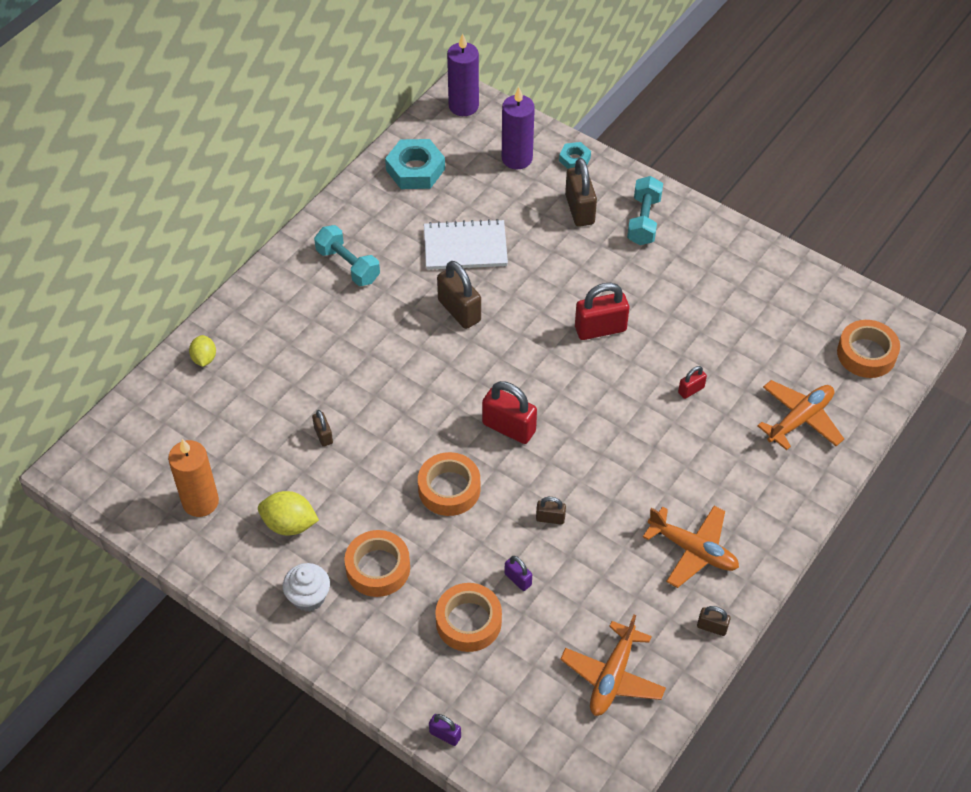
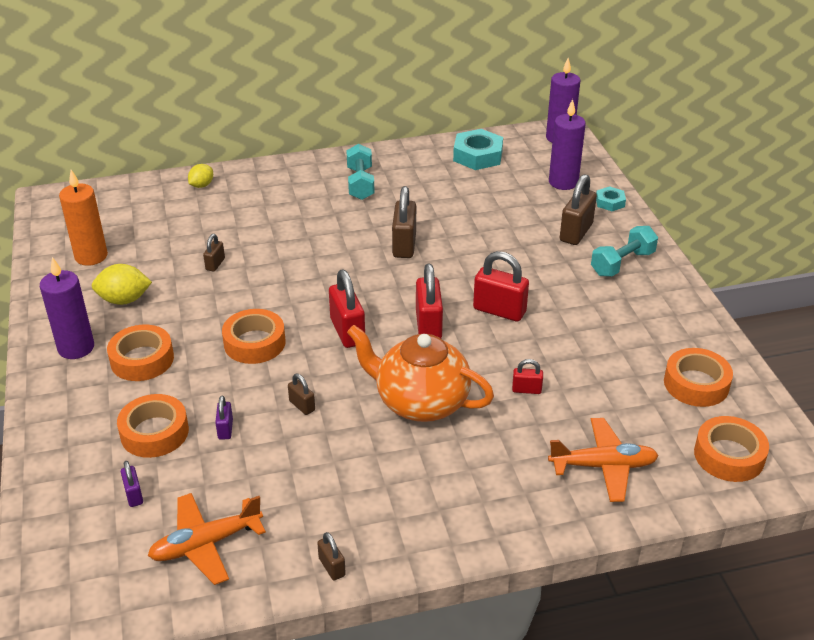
camera: 40 degrees right, 15 degrees down
(289, 524) = (124, 300): yellow lemon -> yellow lemon turned 60 degrees counterclockwise
(308, 597) = (76, 348): white cupcake -> purple candle
(445, 735) = (38, 493): purple padlock -> purple padlock (134, 495)
(465, 247) = (457, 212): white notebook -> none
(563, 380) = (428, 326): none -> red padlock
(630, 453) = (420, 402): none -> orange teapot
(693, 550) = (387, 500): orange plane -> none
(795, 305) = (696, 384): none -> orange tape

